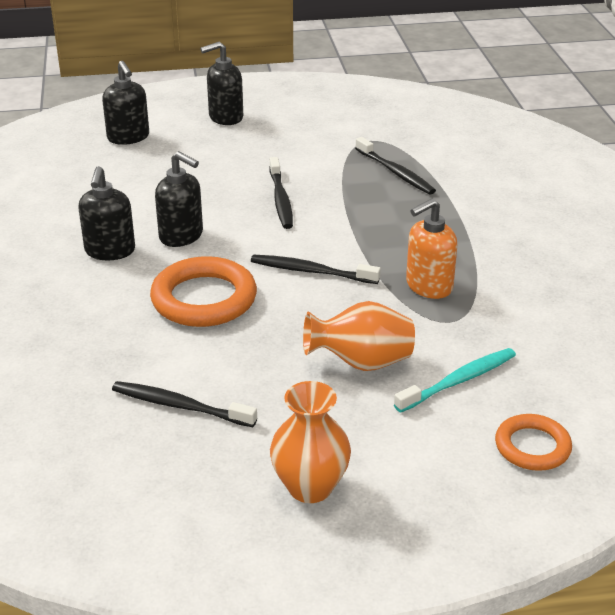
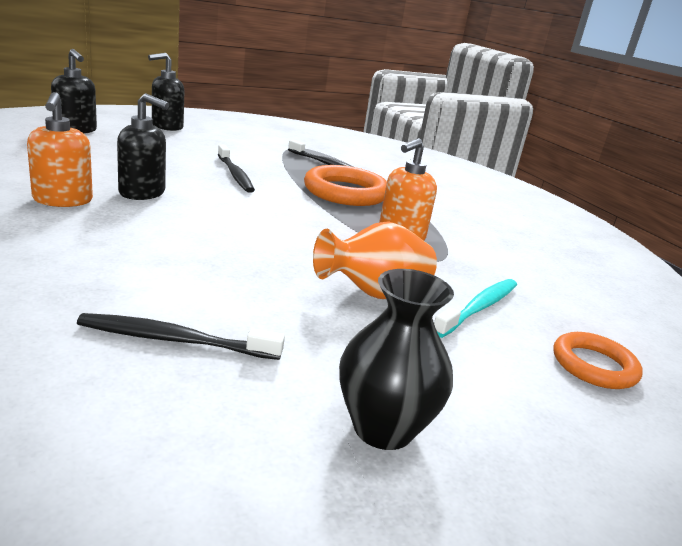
camera: 20 degrees left, 10 degrees down
(110, 251) = (62, 200): black soap dispenser -> orange soap dispenser
(204, 299) = (179, 240): orange ring -> orange ring (345, 192)
(310, 487) = (383, 428): orange vase -> black vase
(311, 271) = (285, 222): black toothbrush -> none

